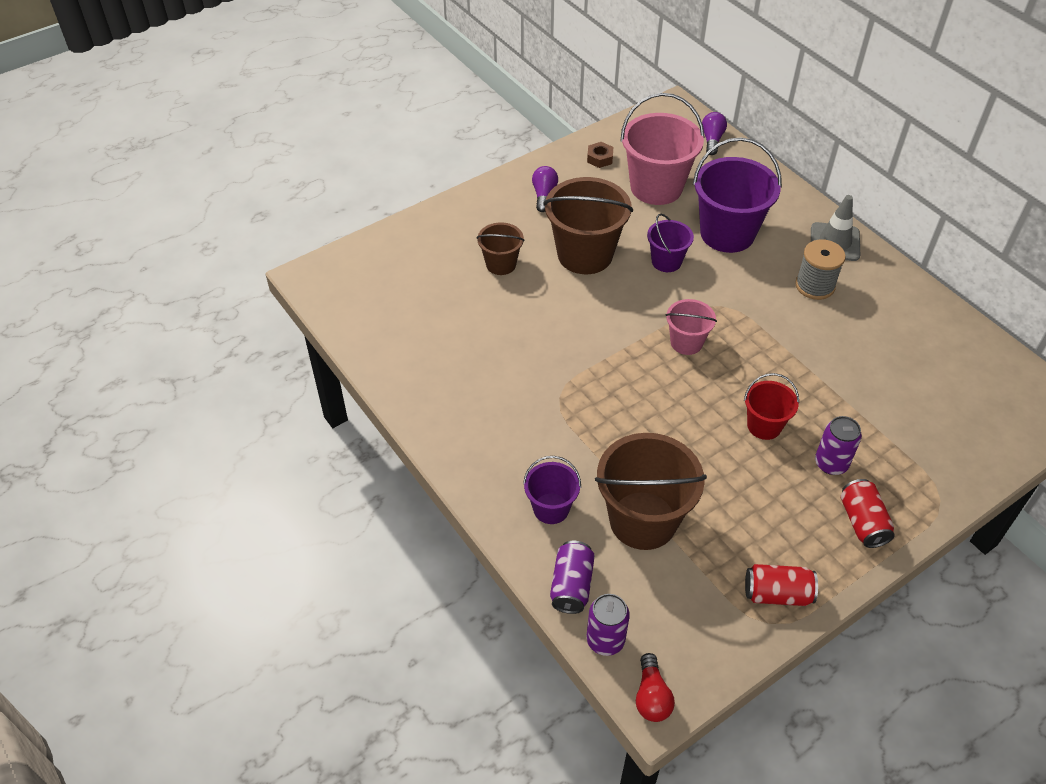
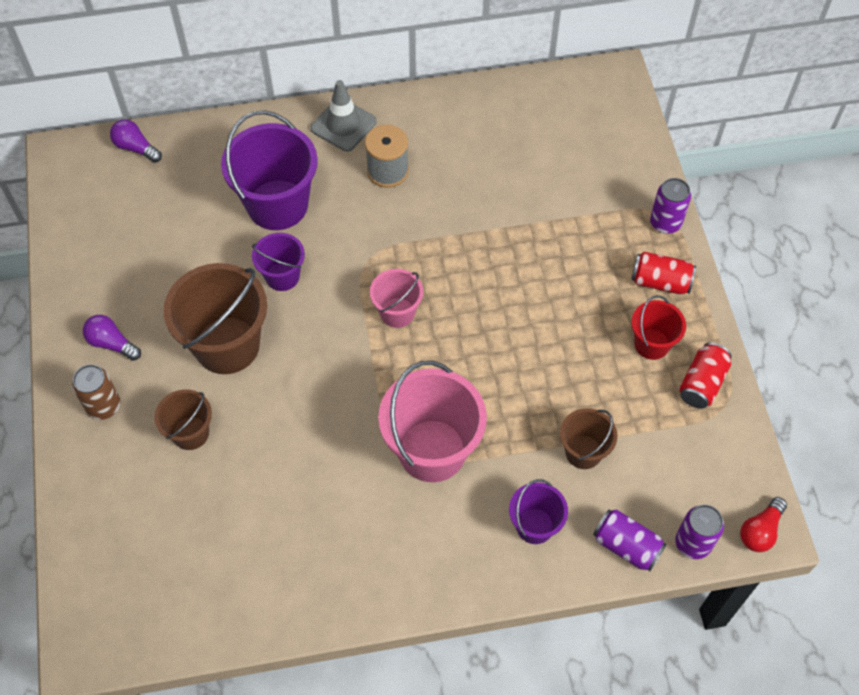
camera: 65 degrees left, 10 degrees up
(493, 211) = (103, 406): none -> brown can
(599, 158) = (91, 263): brown nut -> none
(643, 520) = (583, 452): brown bucket -> brown bucket, size x0.54
(651, 697) = (760, 531): red light bulb -> red light bulb turned 105 degrees clockwise
(656, 187) = (172, 233): pink bucket -> pink bucket (432, 450)
(764, 425) = (527, 300): red bucket -> red bucket (651, 344)
(831, 463) = (592, 271): purple can -> purple can (665, 223)

